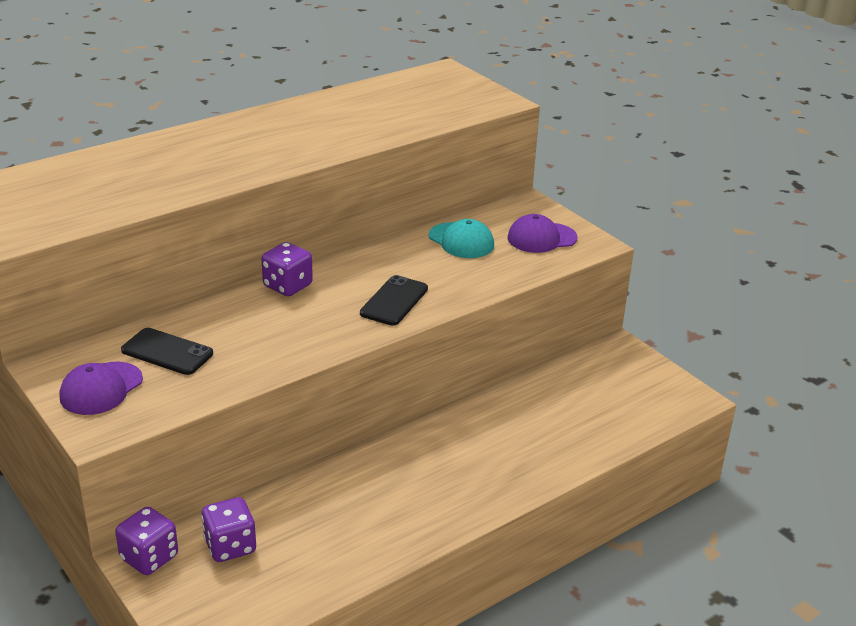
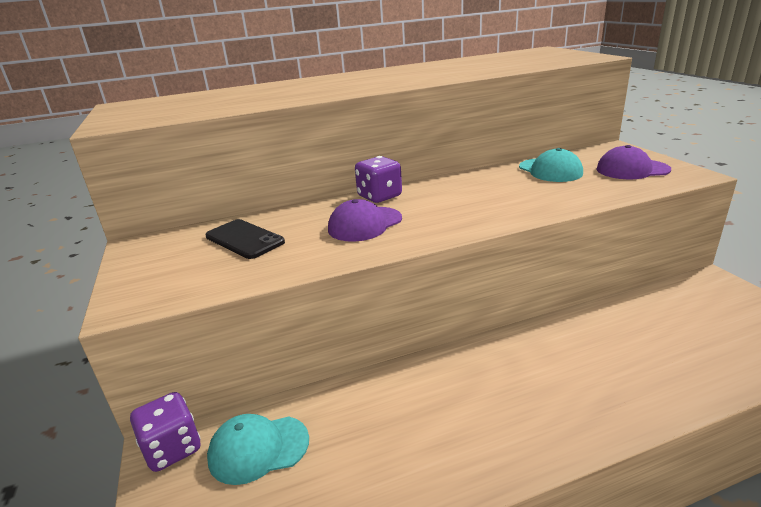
camera: 20 degrees right, 5 degrees down
(101, 389) = (164, 265): purple cap -> purple cap (365, 224)
(230, 546) = (258, 449): purple dice -> turquoise cap
(394, 301) = (476, 210): black phone -> none

